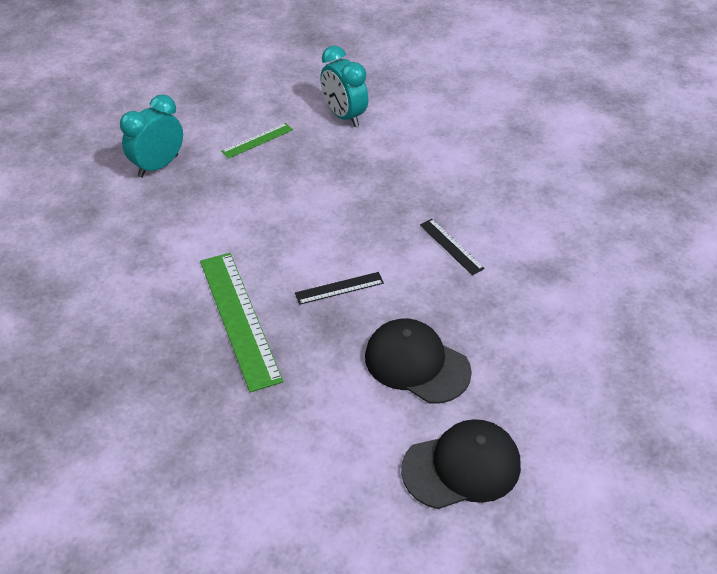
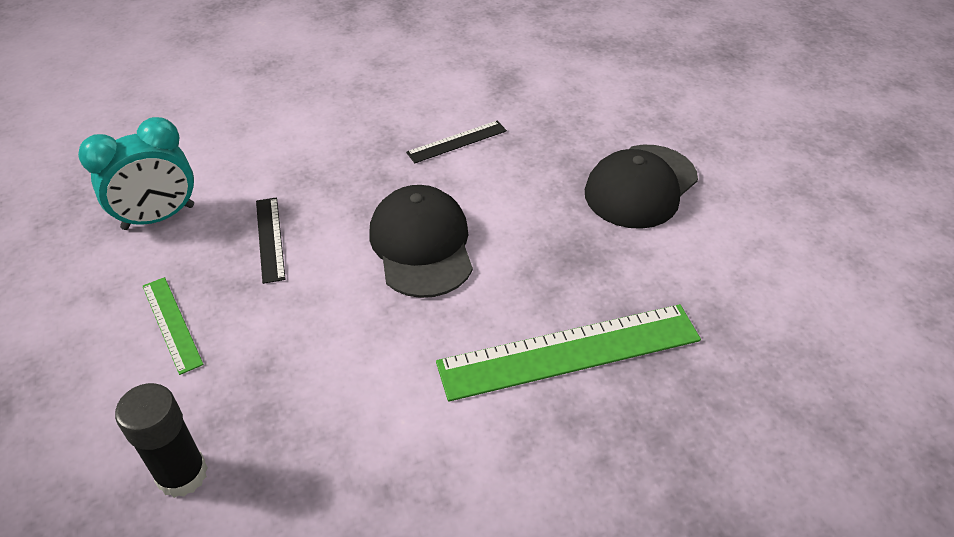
camera: 85 degrees left, 0 degrees up
(158, 166) = (182, 474): turquoise clock -> black glue stick
(339, 288) = (518, 244): black ruler -> black ruler (270, 239)
(462, 467) = (773, 167): black cap -> black cap (421, 245)

